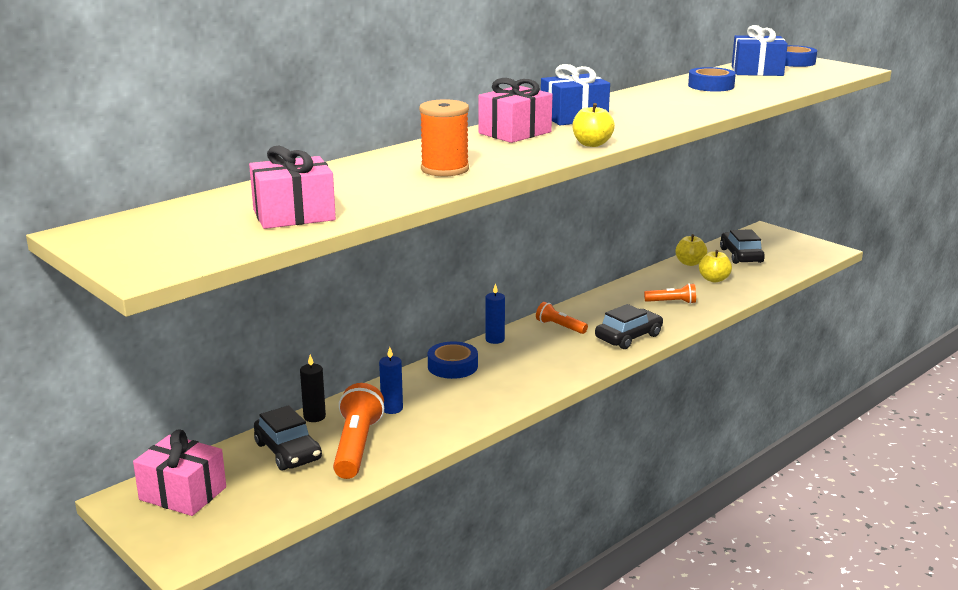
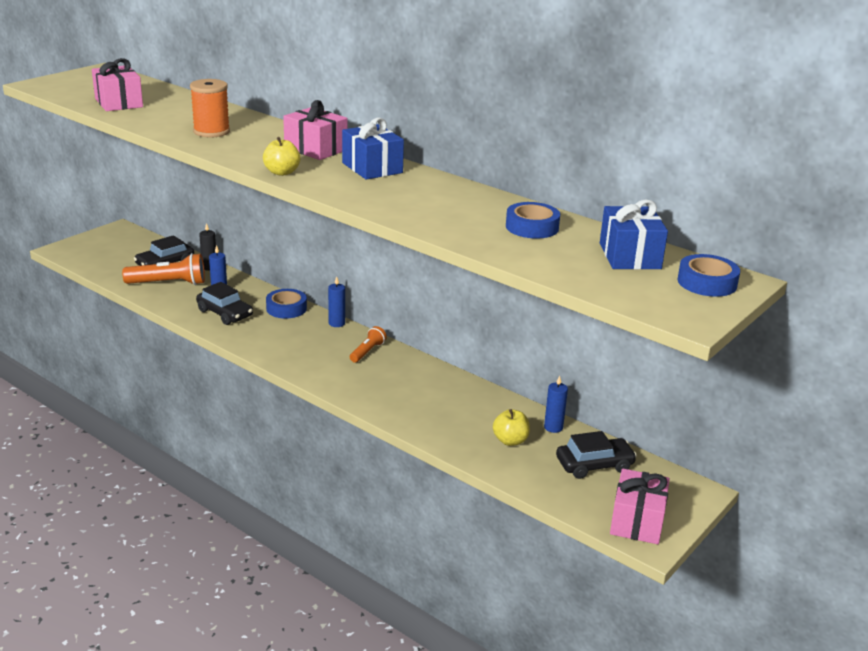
camera: 80 degrees right, 5 degrees up
(183, 493) = (122, 241): pink gift -> pink gift (637, 521)
(628, 337) = (351, 385): black car -> black car (225, 313)
(672, 302) = (438, 411): orange flashlight -> none
(690, 263) = (553, 427): yellow apple -> blue candle

